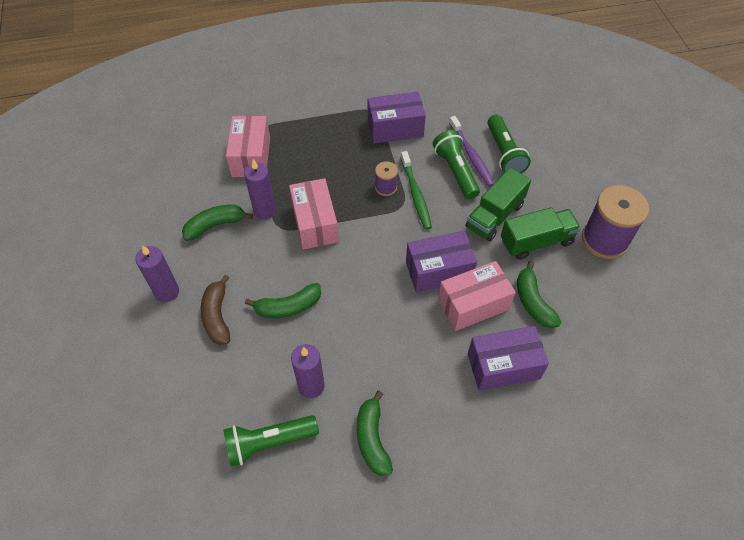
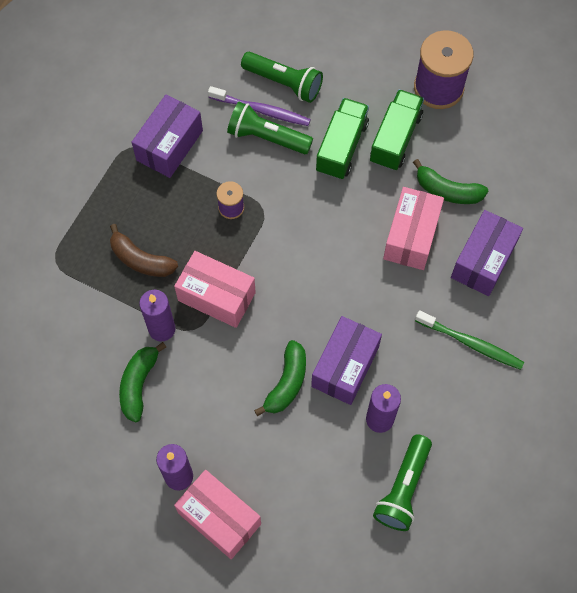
camera: 50 degrees left, 10 degrees up
(217, 316) = (244, 449): brown banana -> brown banana (141, 260)
(251, 157) = (83, 295): pink box -> pink box (219, 518)
(372, 439) = (464, 407): green banana -> none
(416, 195) = (262, 190): green toothbrush -> green toothbrush (471, 343)
(438, 271) = (356, 236): purple box -> purple box (345, 367)
(494, 216) = (342, 147): green truck -> green truck turned 150 degrees counterclockwise

